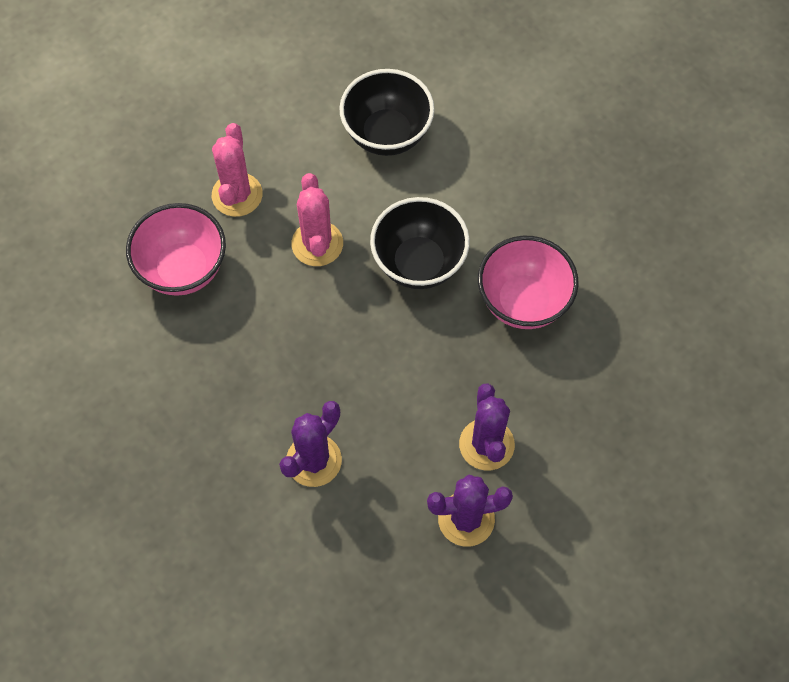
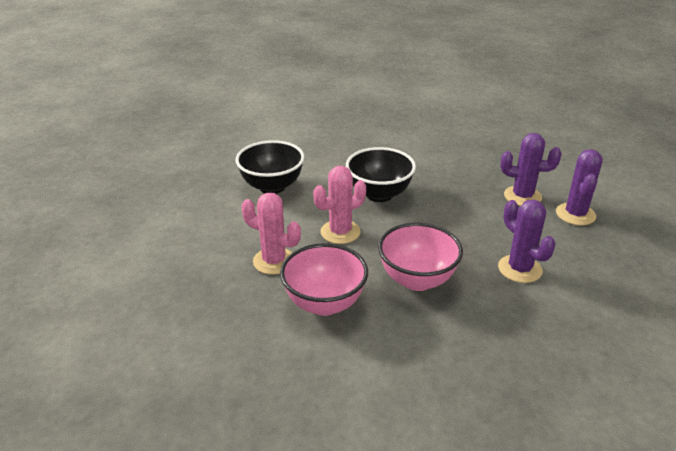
camera: 70 degrees left, 30 degrees down
(317, 244) = (340, 232): pink cactus -> pink cactus turned 45 degrees counterclockwise
(523, 302) = (426, 164): pink bowl -> pink bowl (417, 280)

